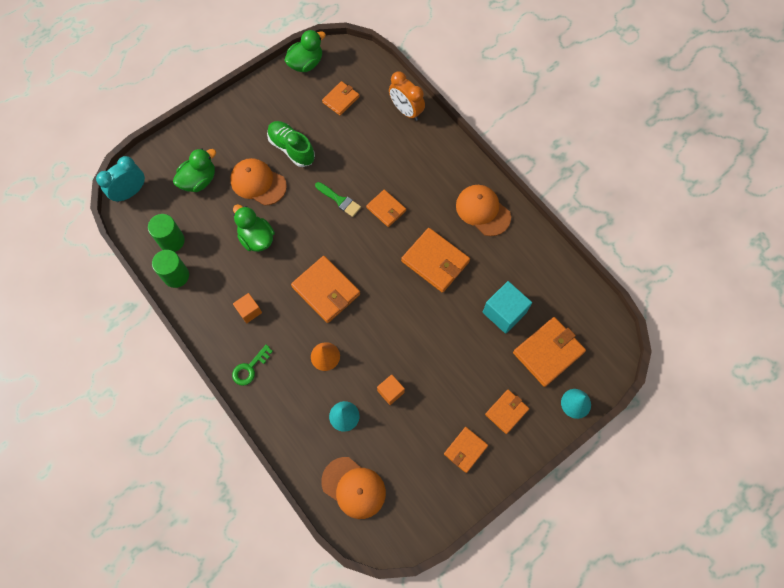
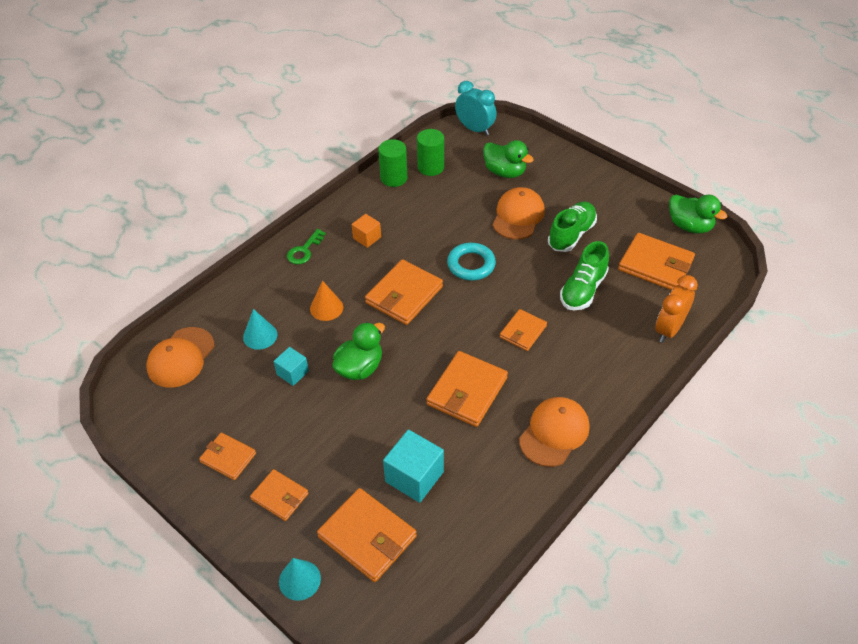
camera: 80 degrees right, 20 degrees down
(250, 368) = (304, 250): green key -> green key turned 90 degrees counterclockwise
(256, 238) = (451, 227): green duck -> green duck (359, 368)
(305, 232) = (471, 265): none -> turquoise ring
(339, 200) = (520, 287): green brush -> none
(341, 99) = (655, 265): orange wallet -> orange wallet, size x1.66
(353, 156) = (583, 290): none -> green shoe
(390, 391) = (292, 373): orange cube -> turquoise cube

